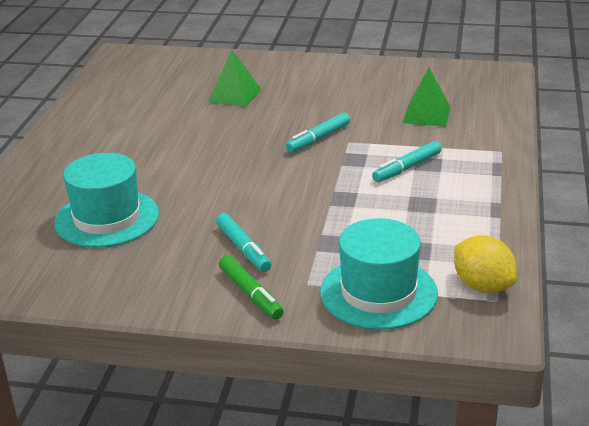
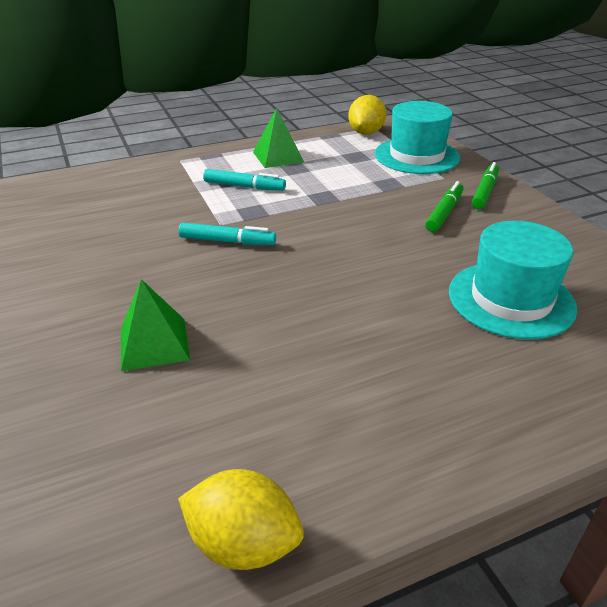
camera: 125 degrees left, 5 degrees up
(90, 91) = (243, 543): none -> yellow lemon
(243, 249) = (444, 213): turquoise marker -> green marker
(426, 114) = (128, 203): green pyramid -> green pyramid (278, 157)

